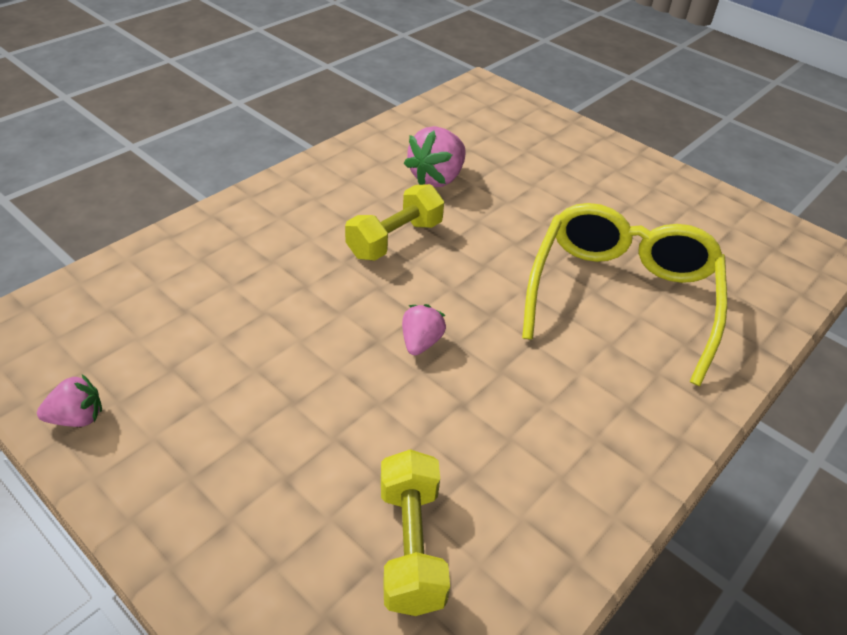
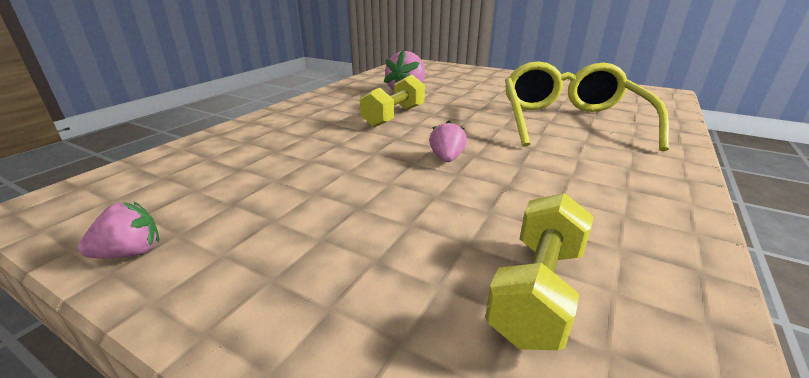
camera: 10 degrees left, 15 degrees down
(411, 545) = (537, 290): yellow dumbbell -> yellow dumbbell turned 45 degrees clockwise

